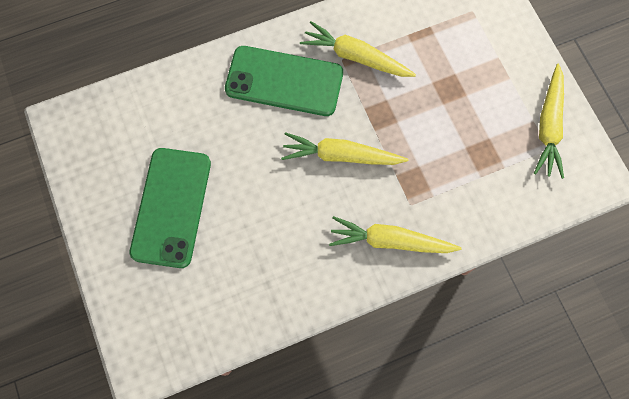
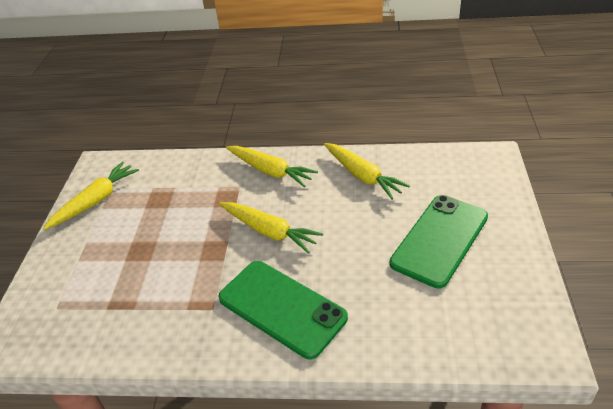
camera: 150 degrees left, 30 degrees down
(355, 57) = (198, 306): yellow carrot -> yellow carrot (363, 176)

